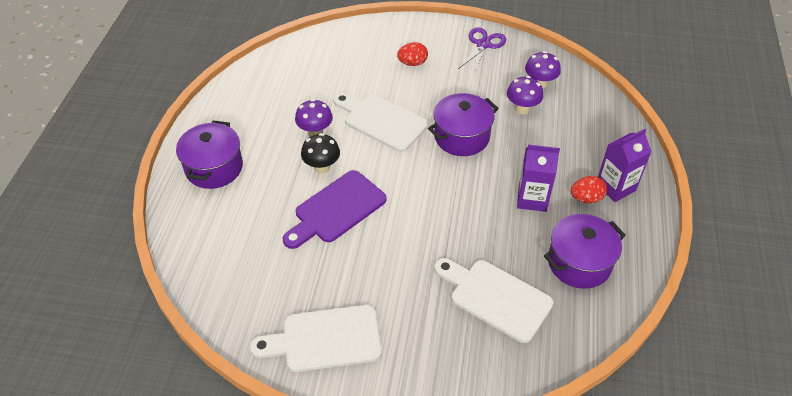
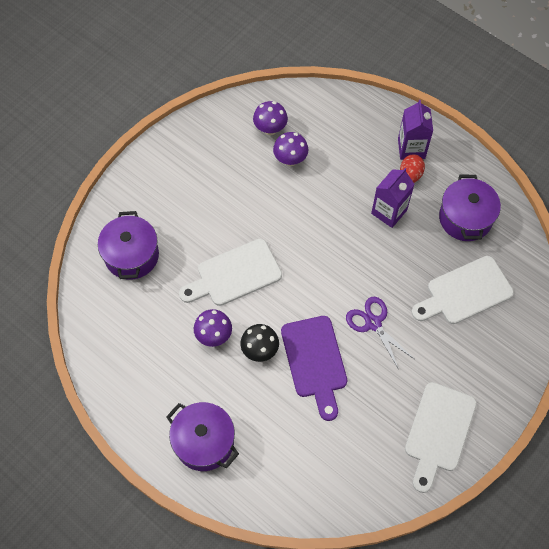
camera: 60 degrees left, 15 degrees up
(412, 63) = (177, 211): red egg -> none
(461, 137) = (293, 223): purple pot -> purple pot (131, 255)
(483, 44) = (192, 141): purple scissors -> purple scissors (373, 323)

